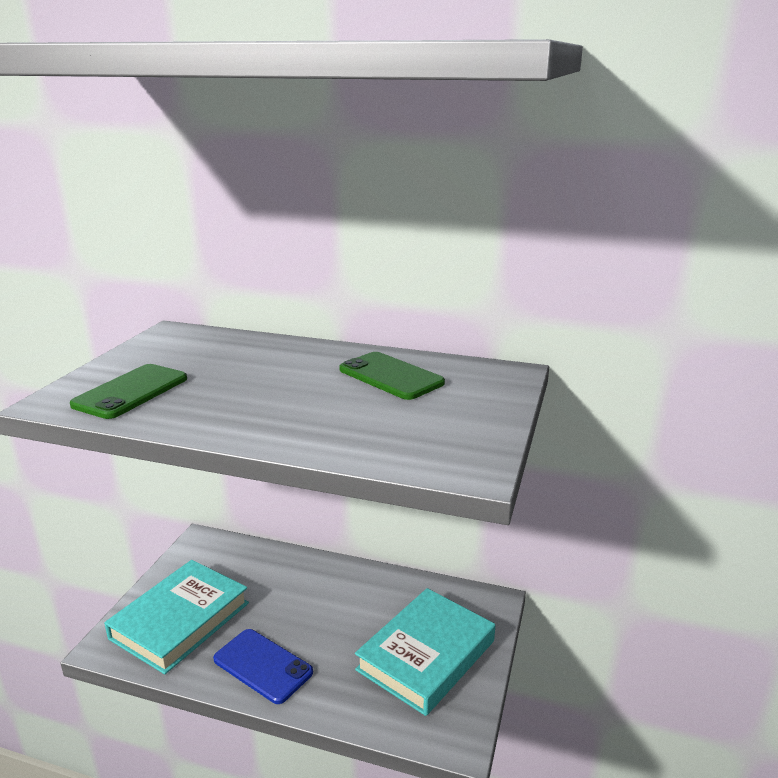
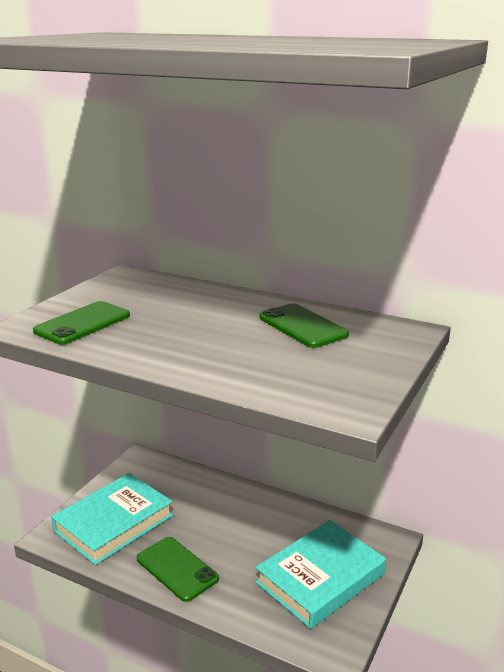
camera: 10 degrees right, 0 degrees up
(263, 666) = (177, 568): blue phone -> green phone

